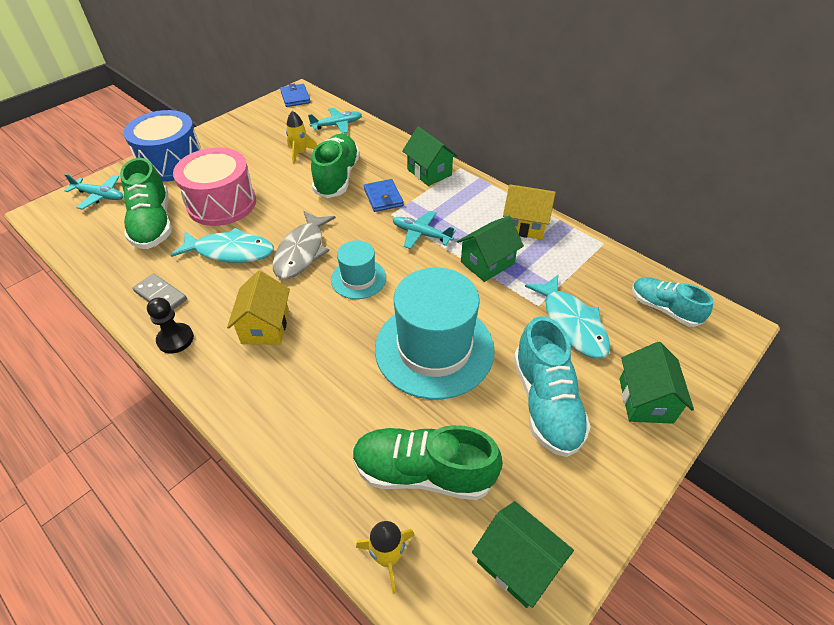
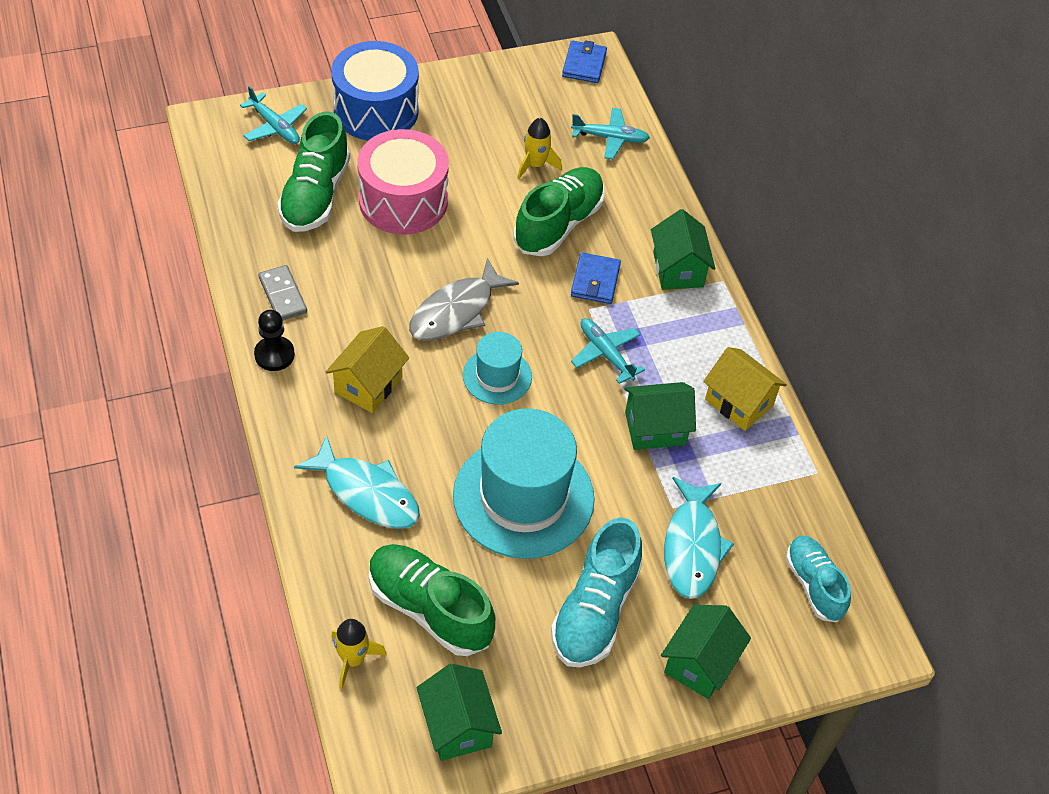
camera: 25 degrees right, 5 degrees up
(230, 251) = (379, 273): turquoise fish -> turquoise fish (366, 493)

